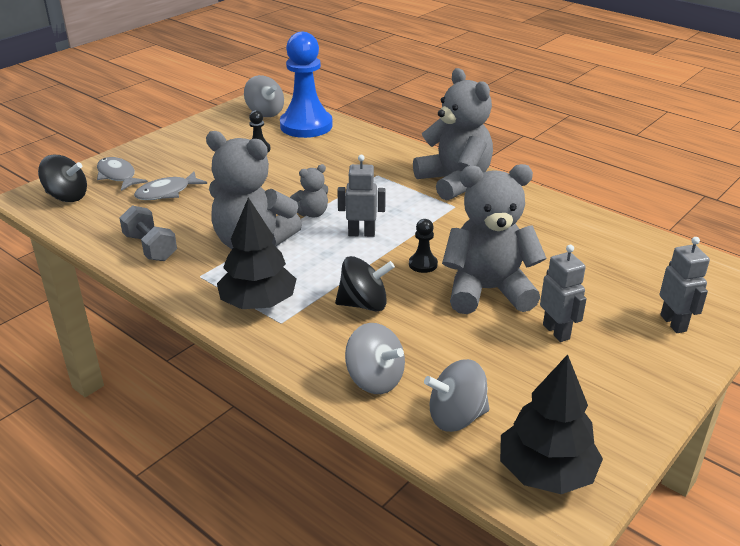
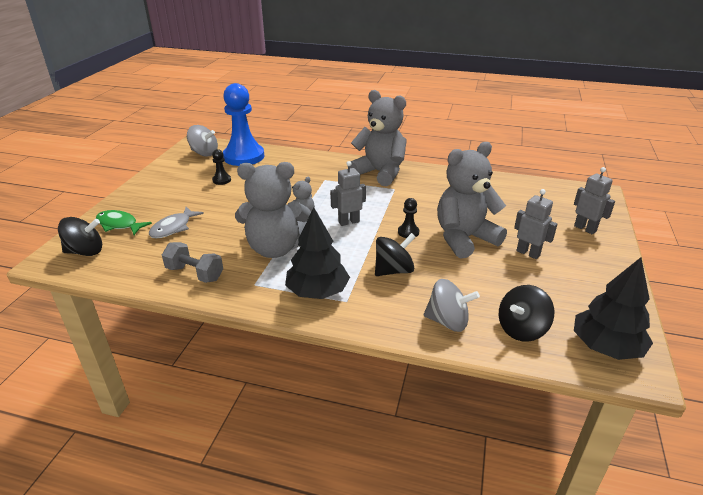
camera: 25 degrees left, 0 degrees up
(118, 176) = (119, 225): grey fish -> green fish
(456, 417) = (521, 329): grey spinning top -> black spinning top

